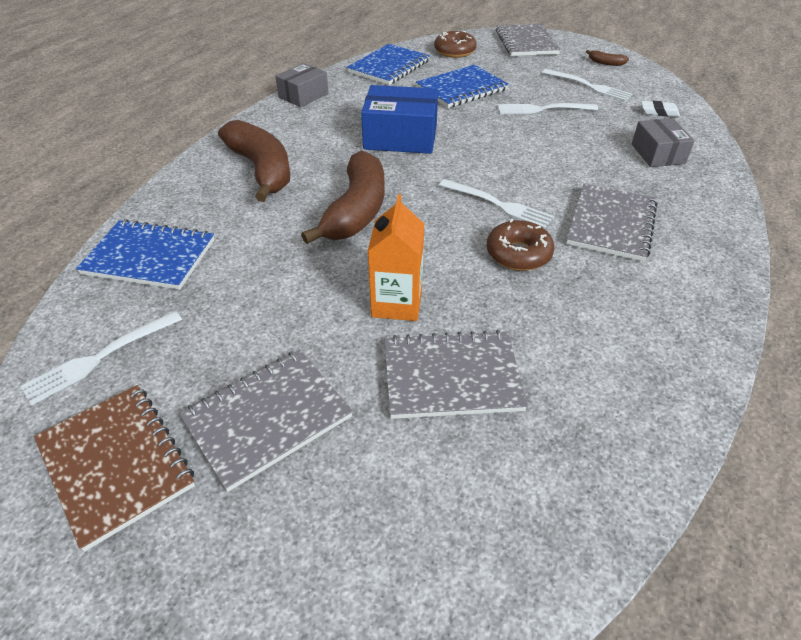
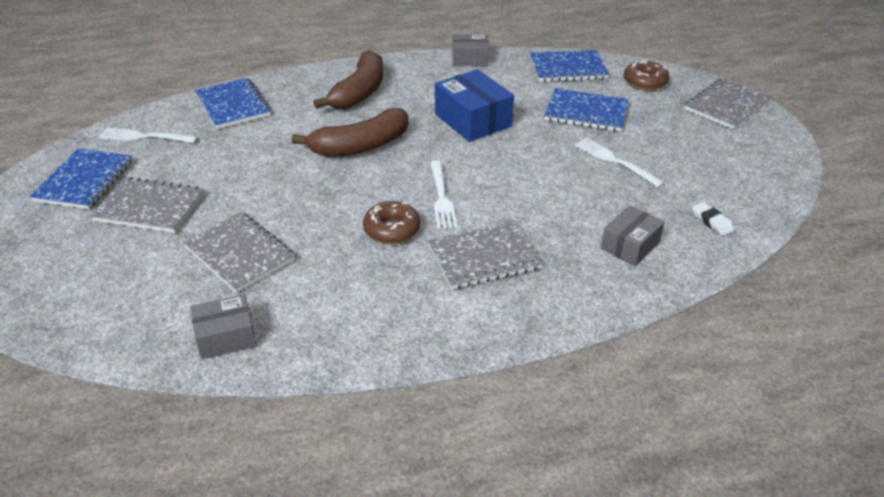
camera: 50 degrees right, 5 degrees down
(115, 464) = (84, 181): brown notebook -> blue notebook
(397, 303) = (284, 204): orange carton -> none
(589, 86) = (698, 168): white fork -> none
(598, 455) = (226, 337): none -> grey box
(605, 63) = (762, 160): brown banana -> none

